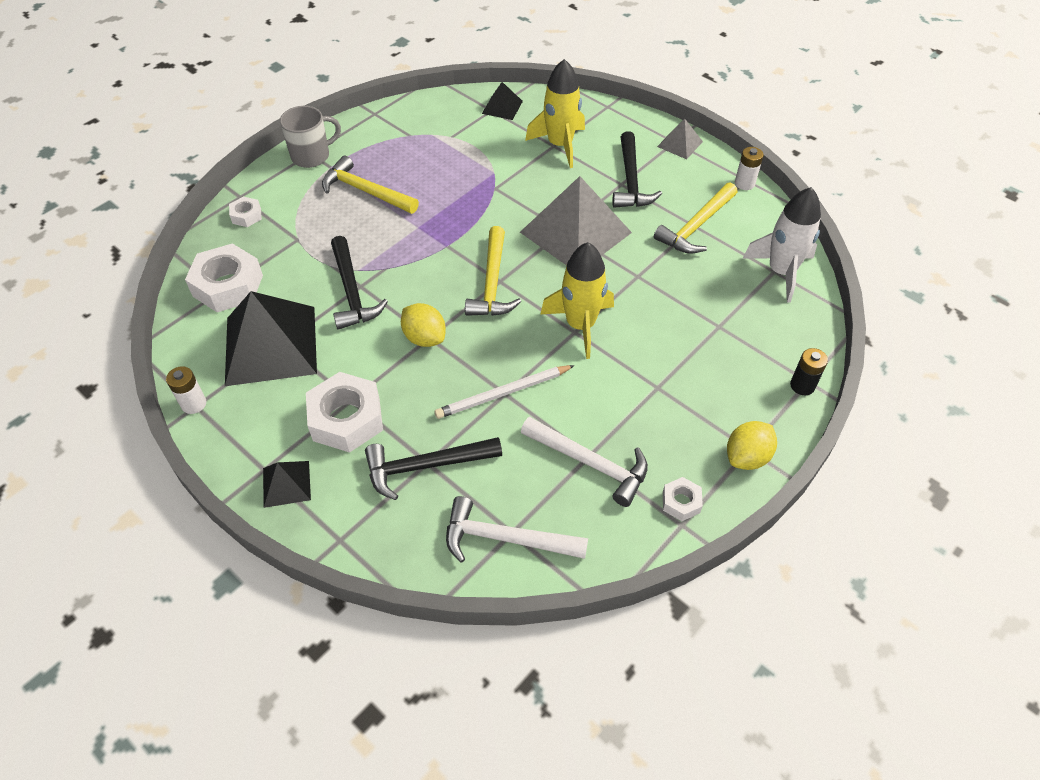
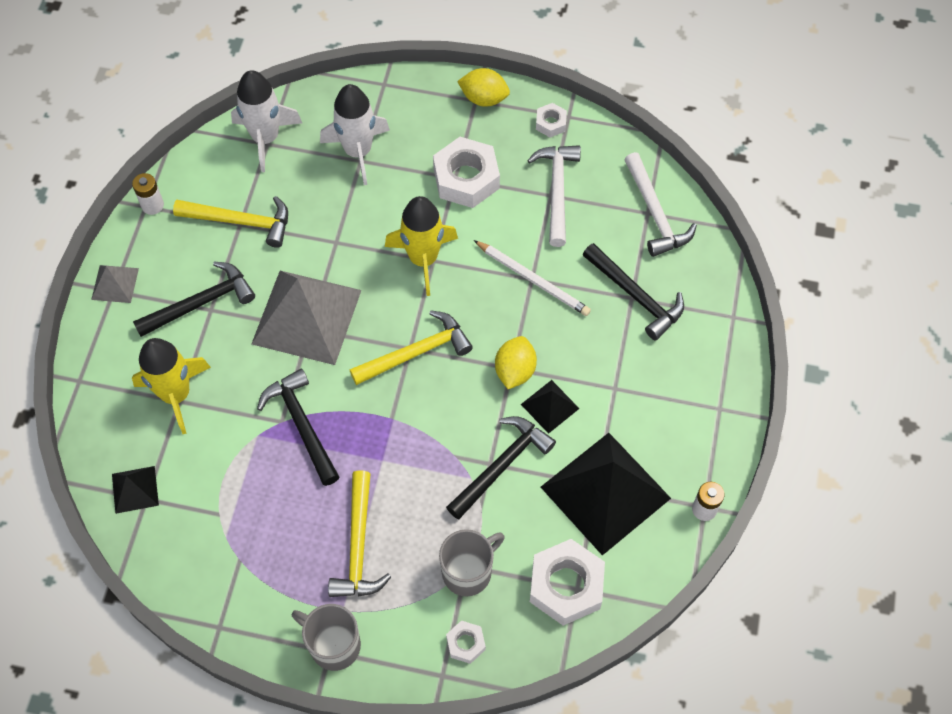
camera: 120 degrees left, 10 degrees up
(286, 484) = (719, 383): black pyramid -> black pyramid (550, 406)
(292, 238) = (468, 571): none -> grey mug
(346, 419) = (635, 378): white nut -> white nut (466, 178)
(483, 197) = (302, 425): none -> black hammer
(730, 328) = (358, 151): none -> white rocket
(802, 385) = (391, 86): black battery -> none

